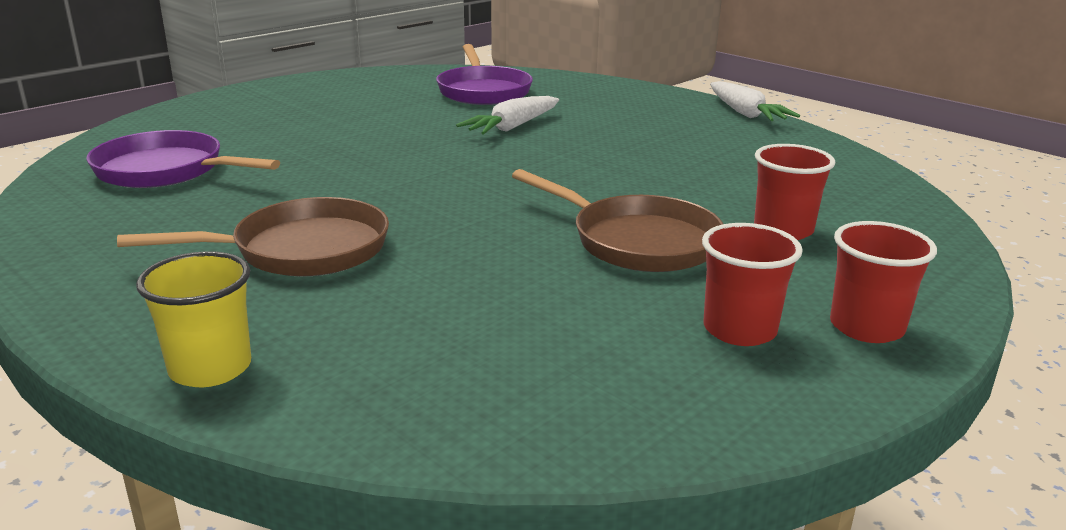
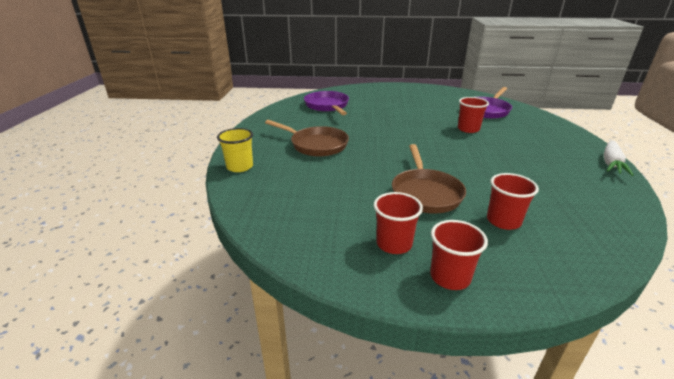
camera: 50 degrees right, 5 degrees up
(512, 127) = (468, 129): white carrot -> red cup

